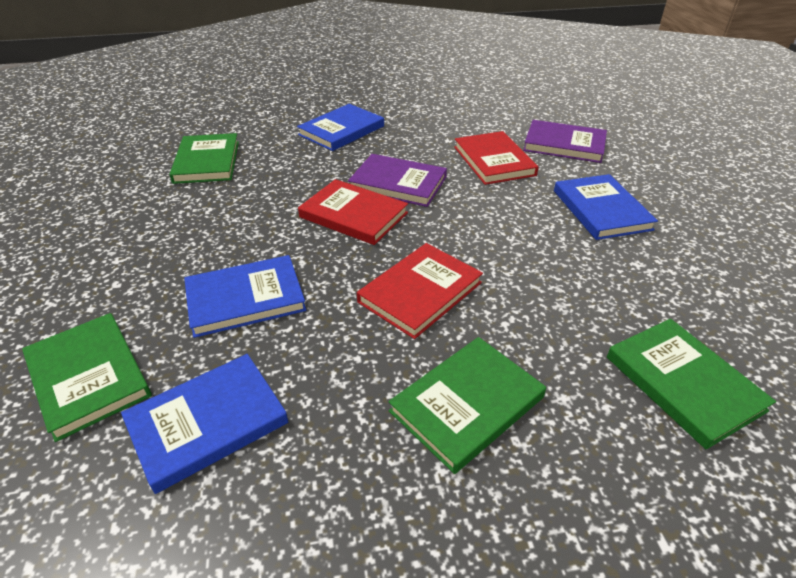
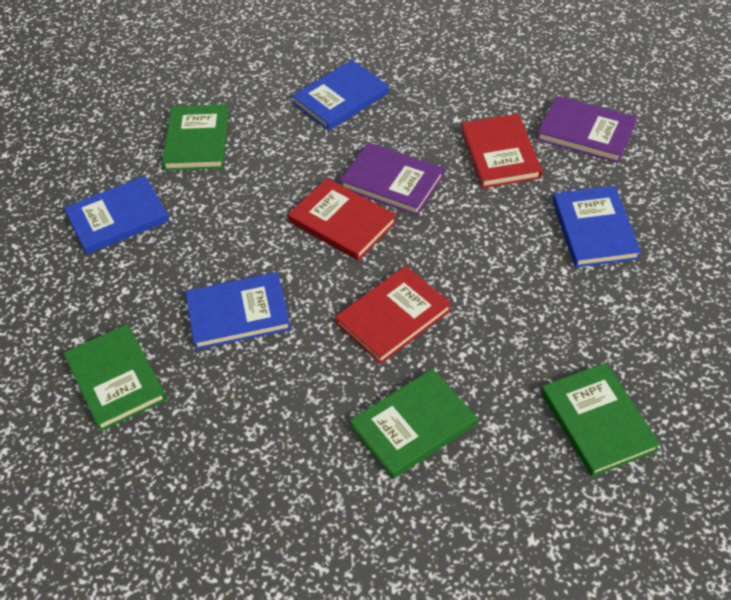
camera: 10 degrees right, 10 degrees up
(207, 423) = (211, 425): blue book -> blue book (118, 218)

